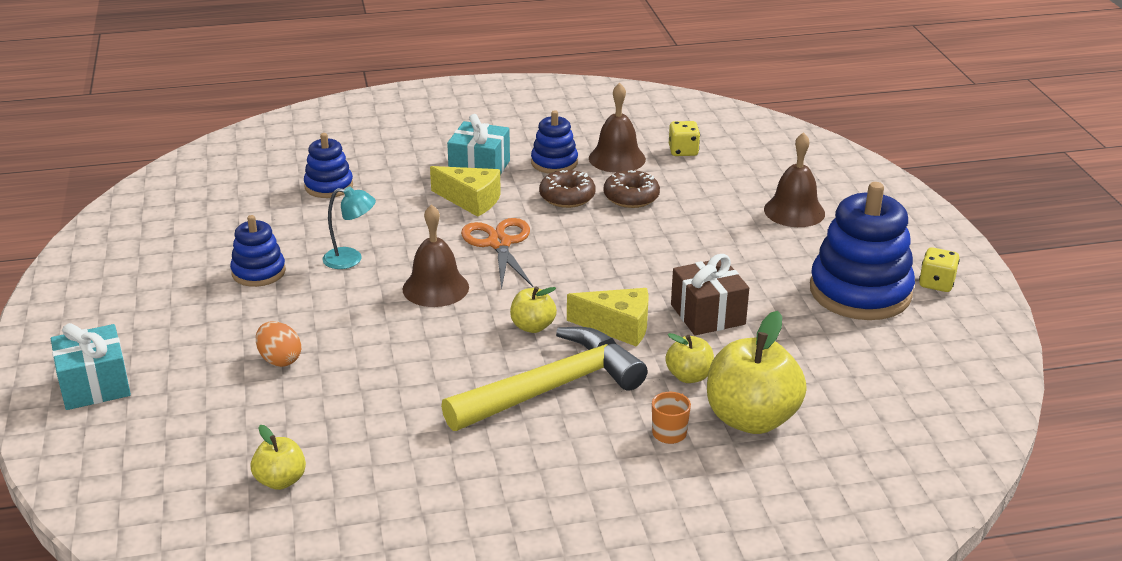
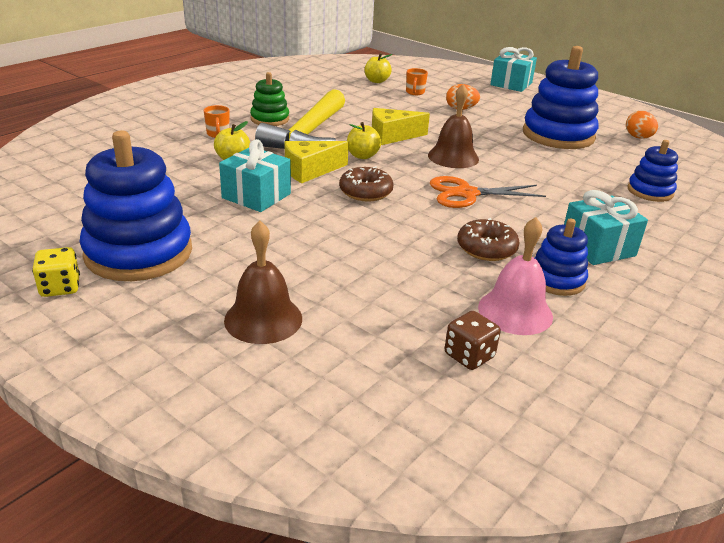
camera: 140 degrees right, 0 degrees up
(180, 236) = (638, 137): none -> orange egg
(258, 272) = (558, 135): blue stacking toy -> blue stacking toy, size x1.86
(275, 422) = (415, 92): none -> orange mug
(351, 259) = (530, 155): turquoise lamp -> none
(471, 200) = (546, 217): yellow cheese -> yellow cheese (392, 136)
(499, 243) = (467, 194): orange scissors -> orange scissors turned 135 degrees clockwise
(569, 440) = (270, 119): none -> green stacking toy
(617, 158) = (515, 311): brown bell -> pink bell
(631, 197) = (436, 270): brown donut -> brown donut (365, 192)
(683, 151) = (469, 356): yellow dice -> brown dice
(707, 314) = (256, 196): brown gift -> turquoise gift
(751, 419) = (174, 151): yellow apple -> none

